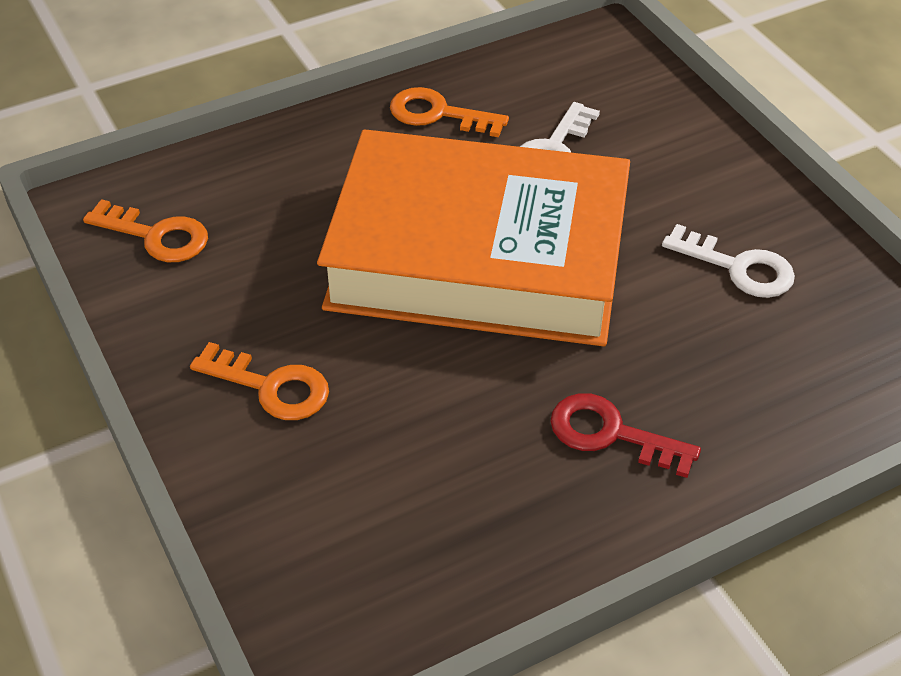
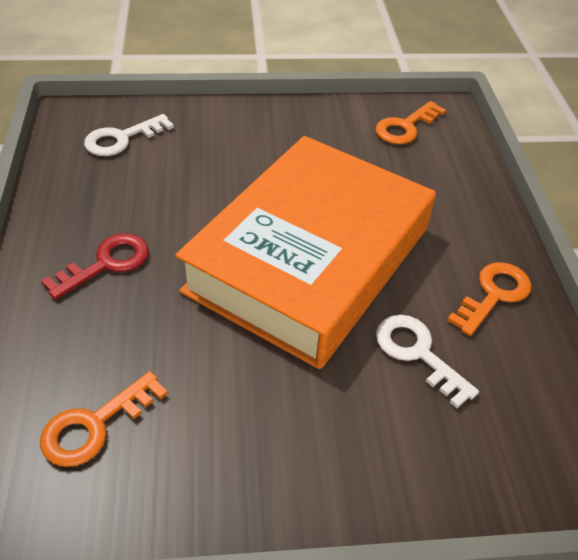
camera: 110 degrees right, 0 degrees up
(271, 387) = (251, 139): orange key -> orange key (94, 425)
(738, 268) = (202, 419): white key -> white key (121, 139)

